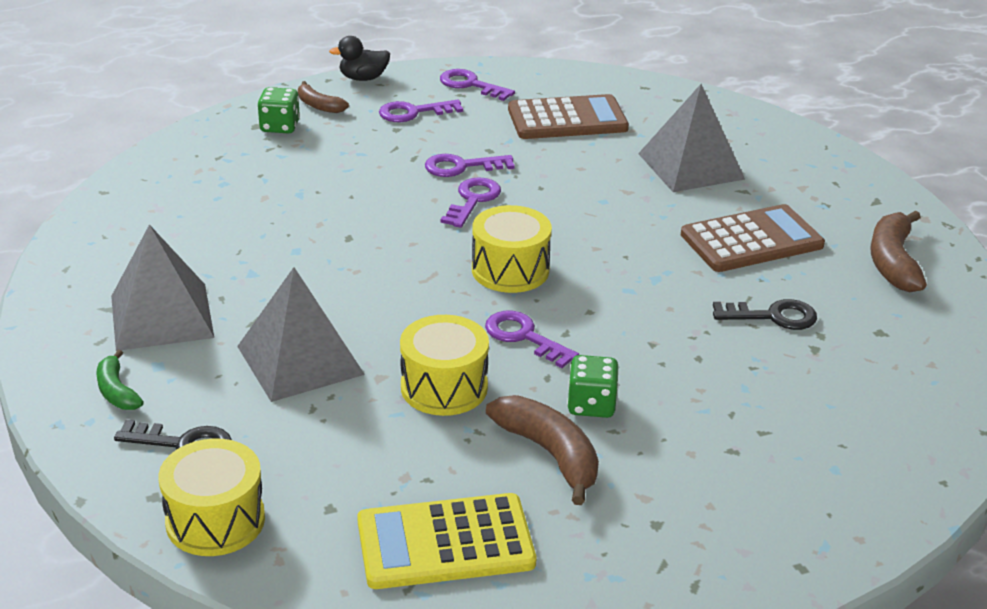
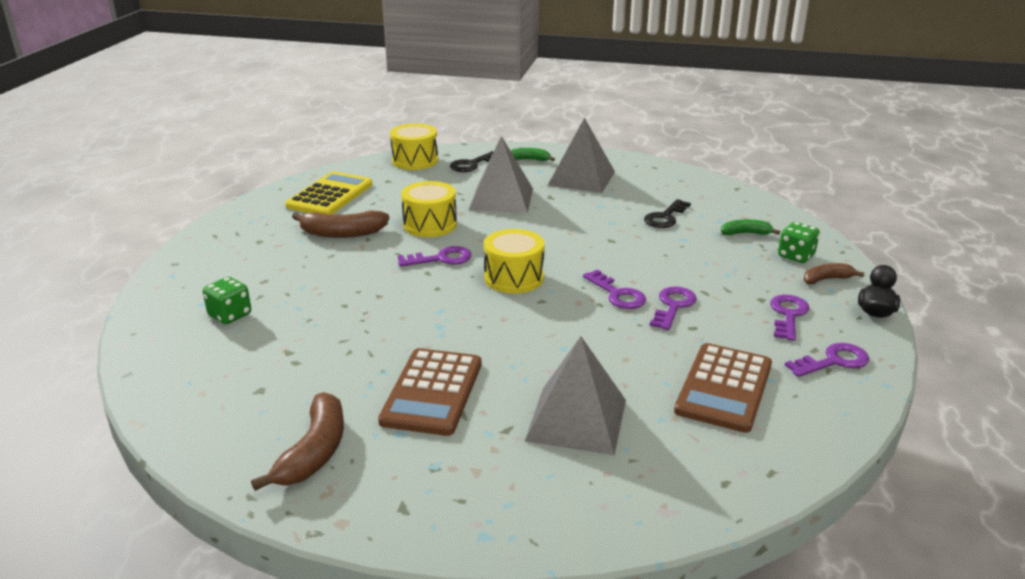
camera: 125 degrees right, 5 degrees down
(246, 161) = (745, 233): none -> green banana
(591, 405) = (358, 256): green dice -> green dice (230, 315)
(772, 316) = (339, 352): black key -> black key (665, 217)
(892, 262) = (314, 452): brown banana -> brown banana turned 60 degrees clockwise

